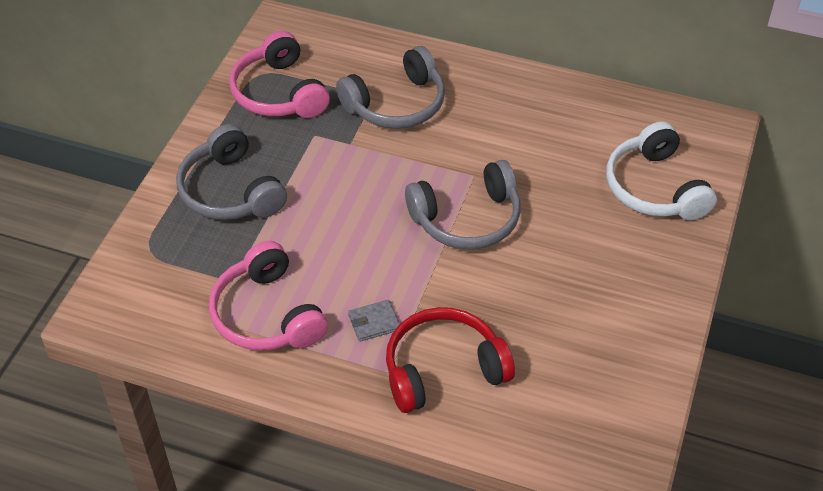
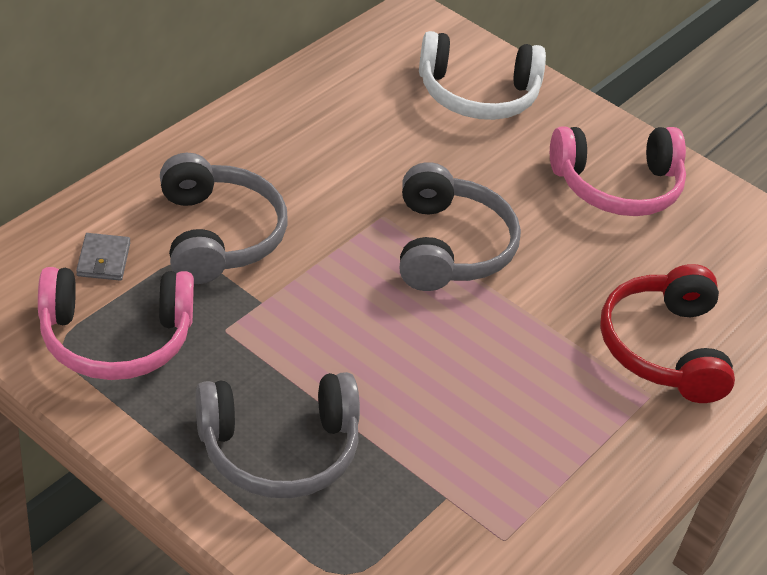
camera: 75 degrees left, 5 degrees down
(267, 314) = (519, 478): pink headphones -> pink headphones (617, 185)
(374, 322) = (573, 382): grey wallet -> grey wallet (103, 259)

